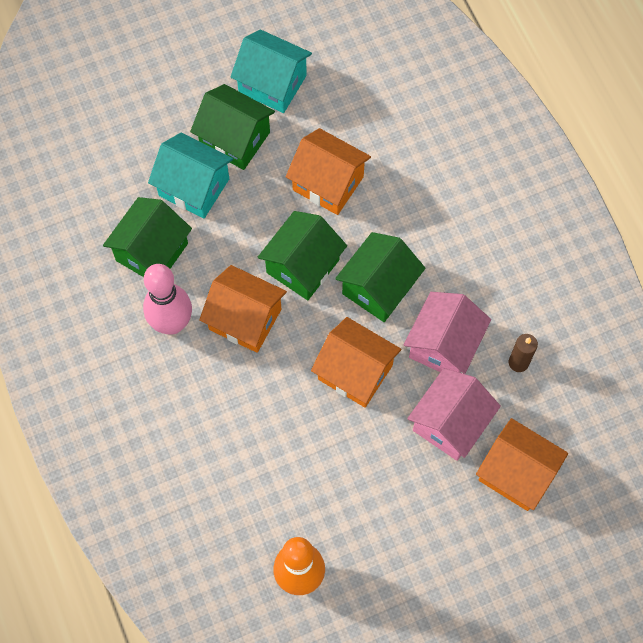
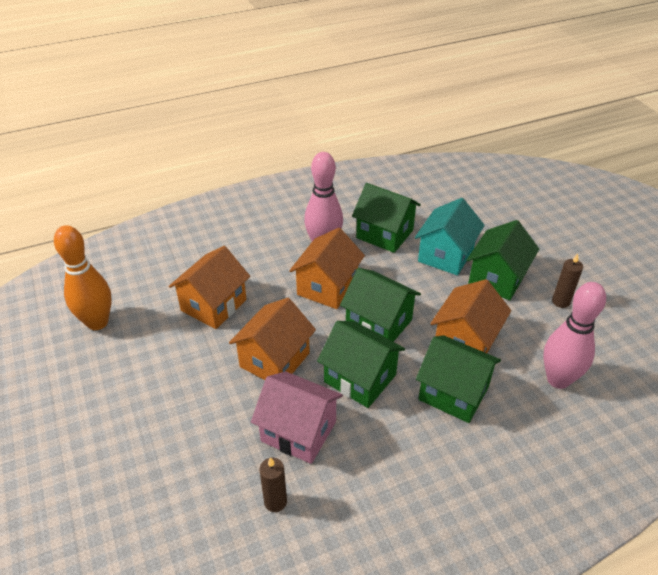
camera: 90 degrees right, 25 degrees down
(272, 84) = (560, 302): turquoise house -> brown candle
(377, 108) = (558, 379): none -> pink bowling pin
(395, 203) = (453, 393): none -> green house
(450, 423) = (215, 434): pink house -> none
(516, 473) = (151, 494): orange house -> orange house (214, 305)

